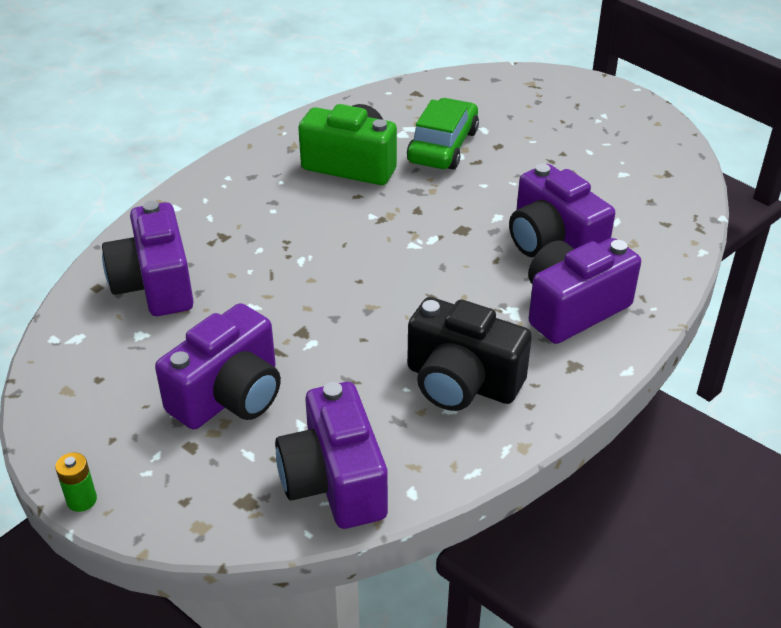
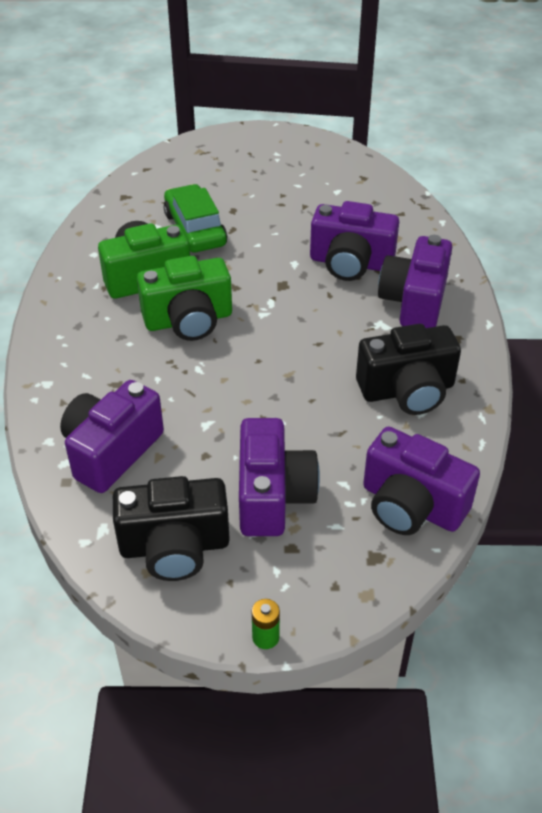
camera: 40 degrees left, 5 degrees up
(107, 384) = (174, 546): none -> black camera
(155, 285) = (111, 451): purple camera -> purple camera turned 90 degrees clockwise
(343, 217) = (188, 320): none -> green camera

